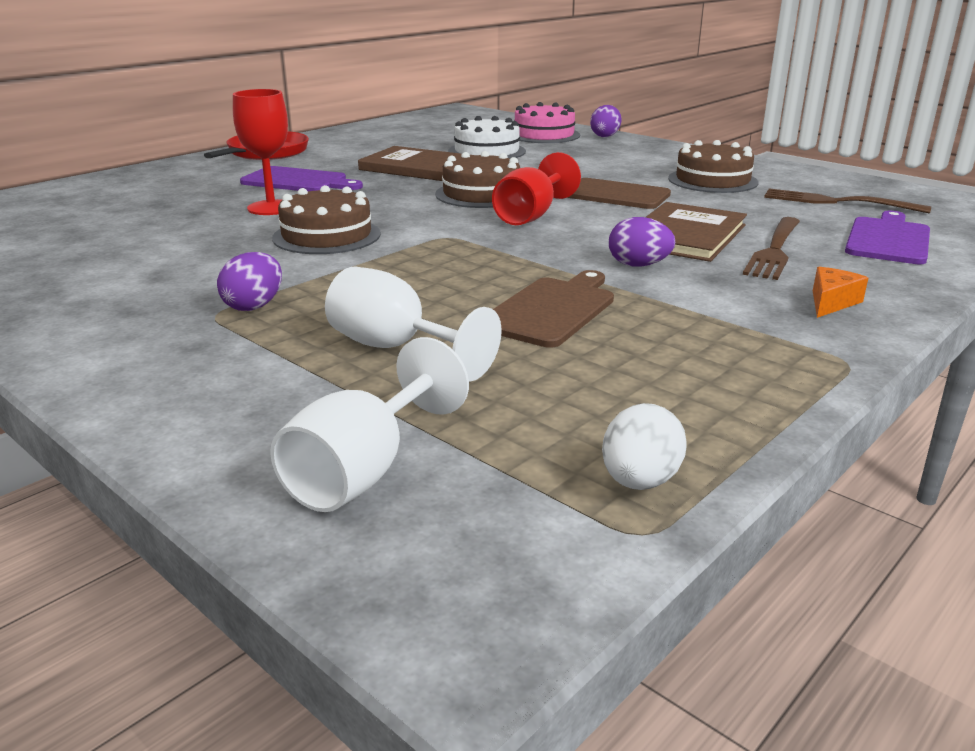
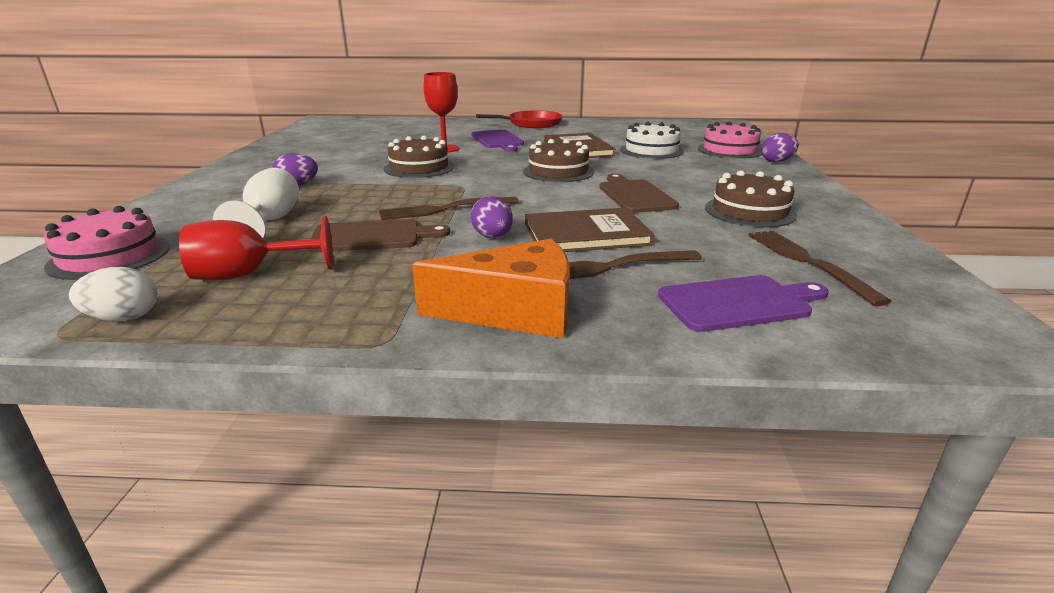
camera: 50 degrees right, 0 degrees up
(362, 472) = (110, 256): white goblet -> pink cake
(516, 262) = (444, 209): none -> brown fork
(530, 216) = (539, 191): red goblet -> red goblet (248, 274)
(831, 302) = (514, 311): orange cheese -> orange cheese, size x2.16

